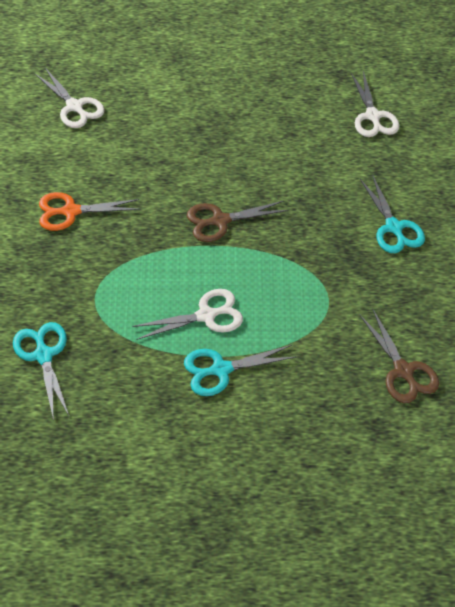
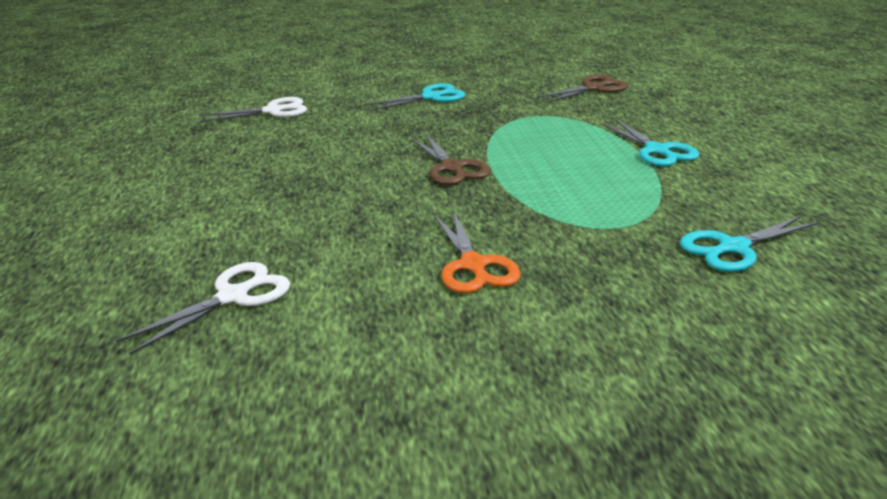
camera: 95 degrees left, 25 degrees down
(206, 315) = (594, 163): white scissors -> none

